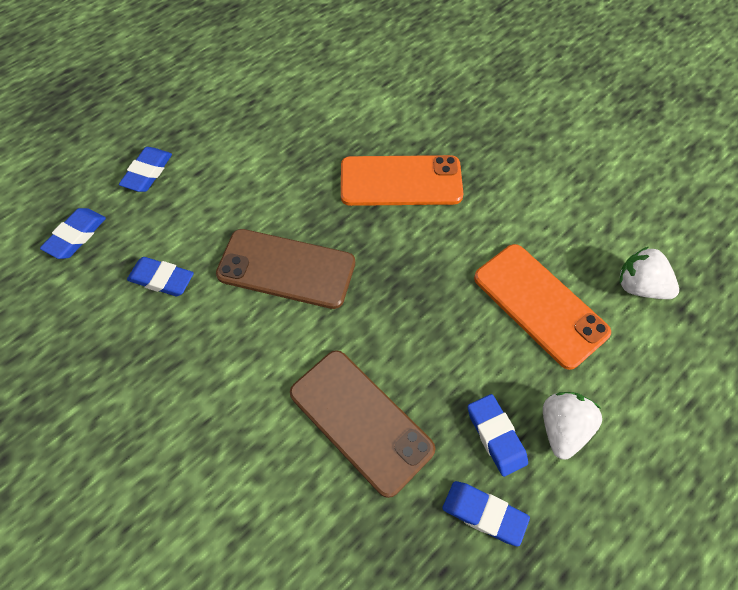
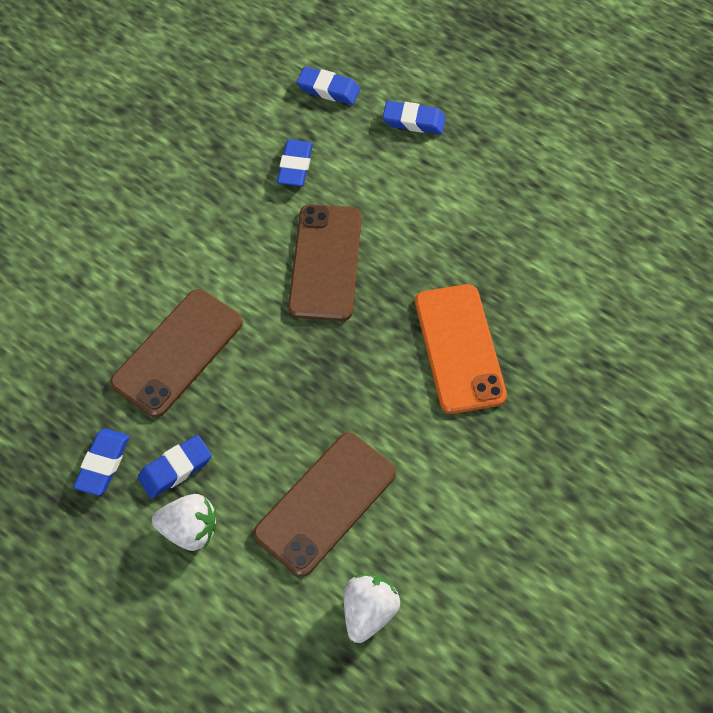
camera: 80 degrees right, 0 degrees up
(539, 305) = (325, 503): orange phone -> brown phone

